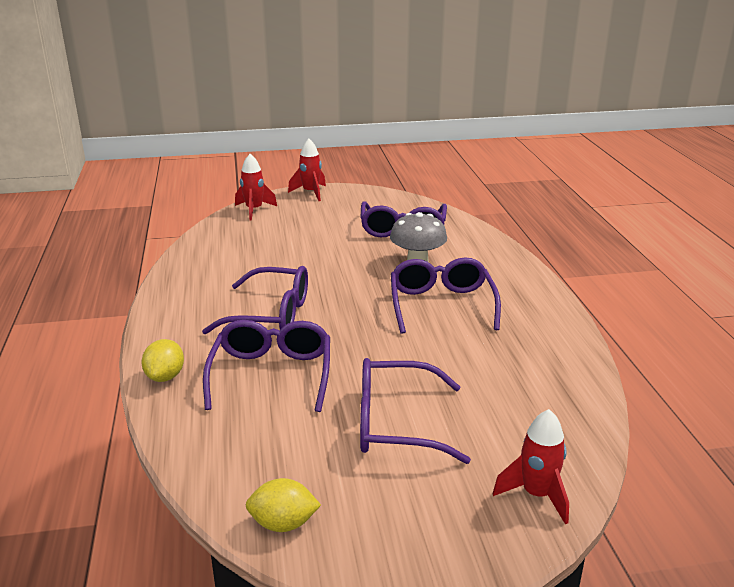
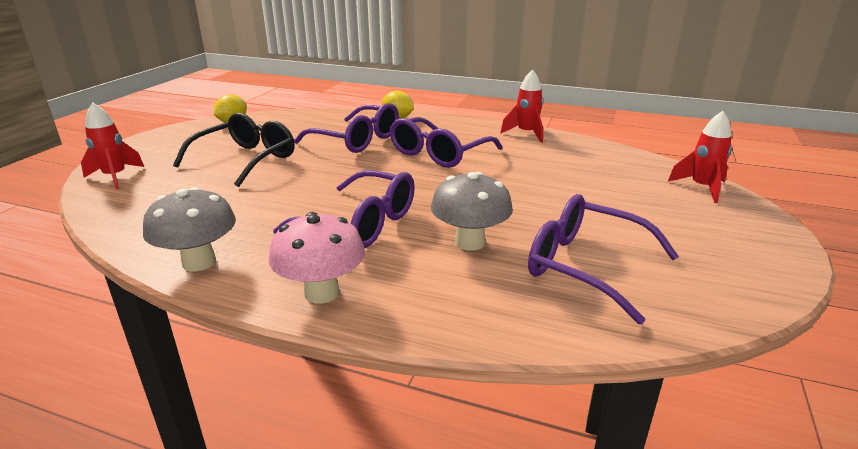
camera: 120 degrees right, 0 degrees up
(310, 193) = (770, 235): red rocket -> red rocket (526, 134)
(396, 424) = (245, 160): purple glasses -> black glasses
(527, 288) = (322, 293): none -> pink mushroom
(564, 343) = (199, 262): none -> grey mushroom

